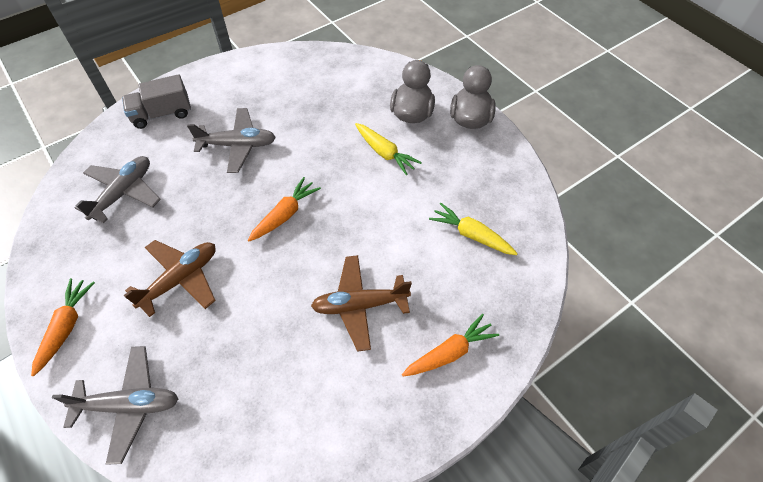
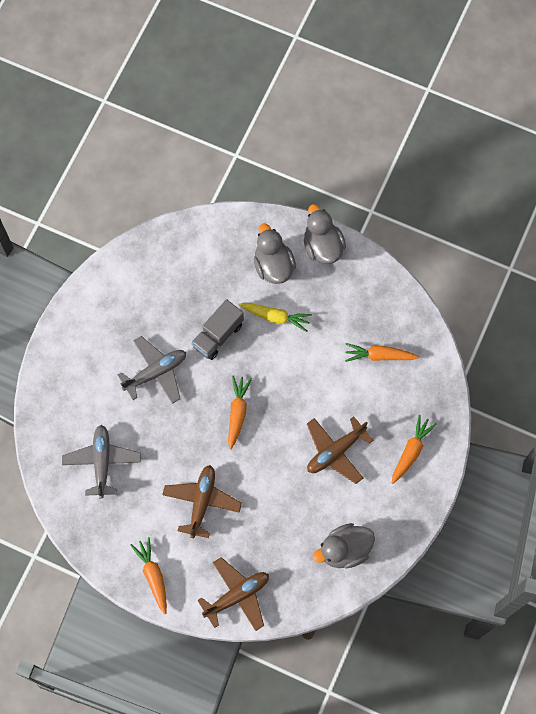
camera: 30 degrees left, 15 degrees up
(129, 405) = (237, 596): grey plane -> brown plane
(162, 114) = (69, 377): grey truck -> grey truck (218, 335)
(293, 426) = (344, 550): none -> grey duck
(471, 235) = (379, 356): yellow carrot -> orange carrot

